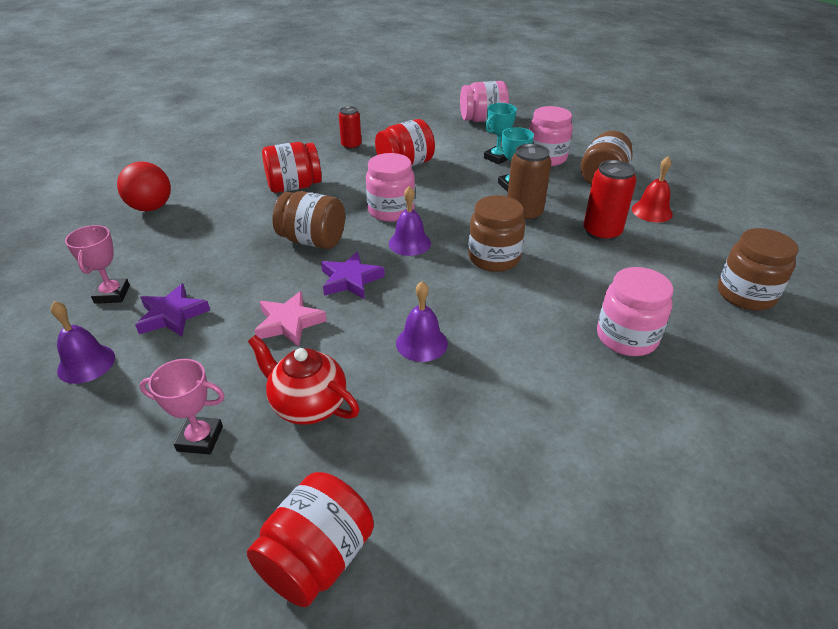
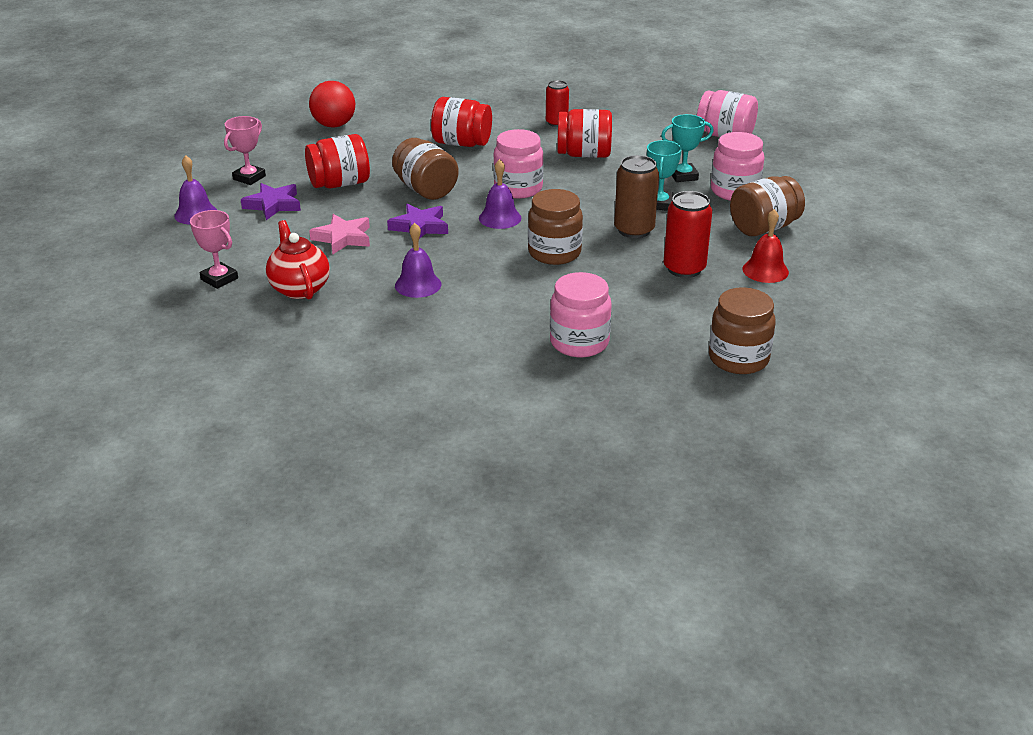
camera: 35 degrees right, 5 degrees down
(317, 558) = (221, 358): red jar -> red jar (340, 184)

